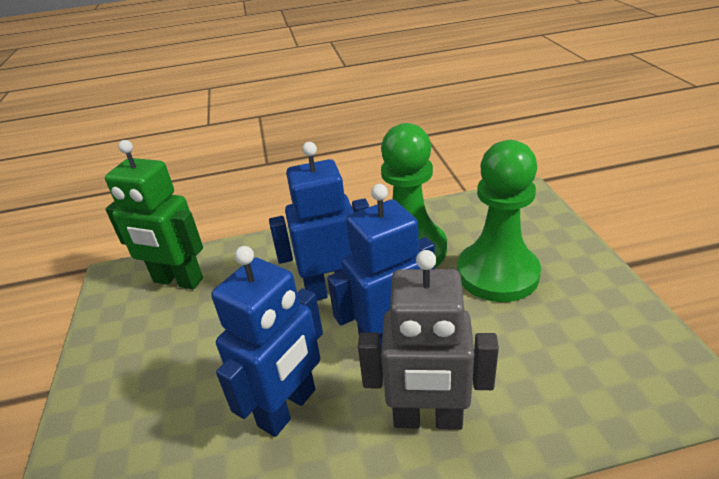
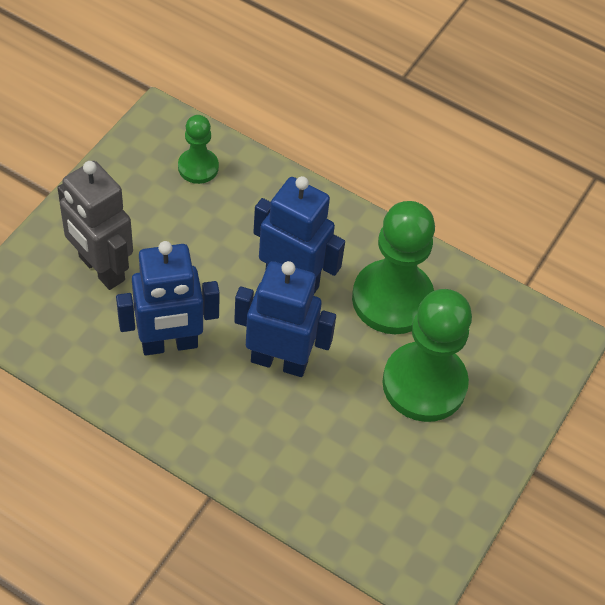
camera: 35 degrees right, 20 degrees up
(178, 281) = (198, 167): green robot -> green pawn
(427, 419) = (238, 430): grey robot -> grey robot (101, 269)

